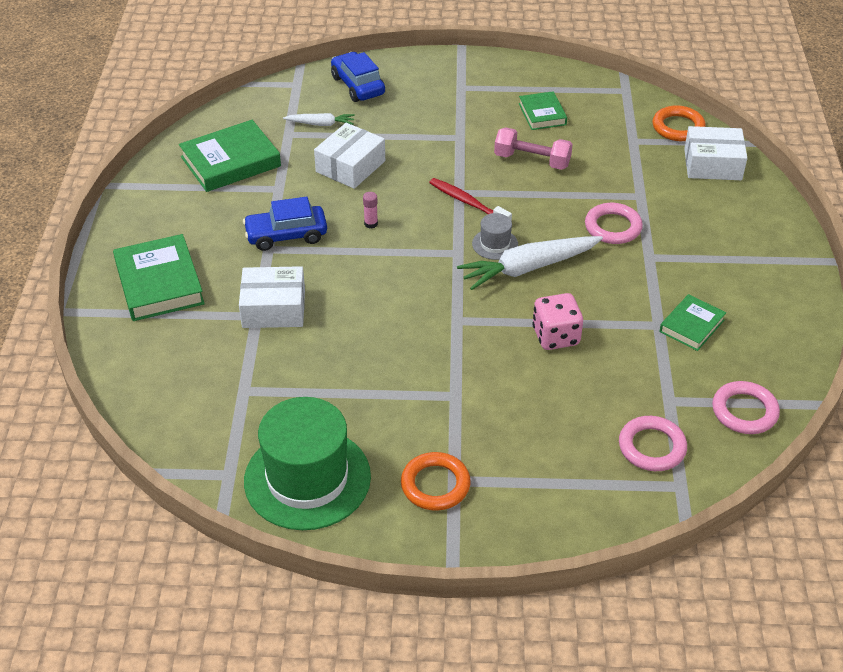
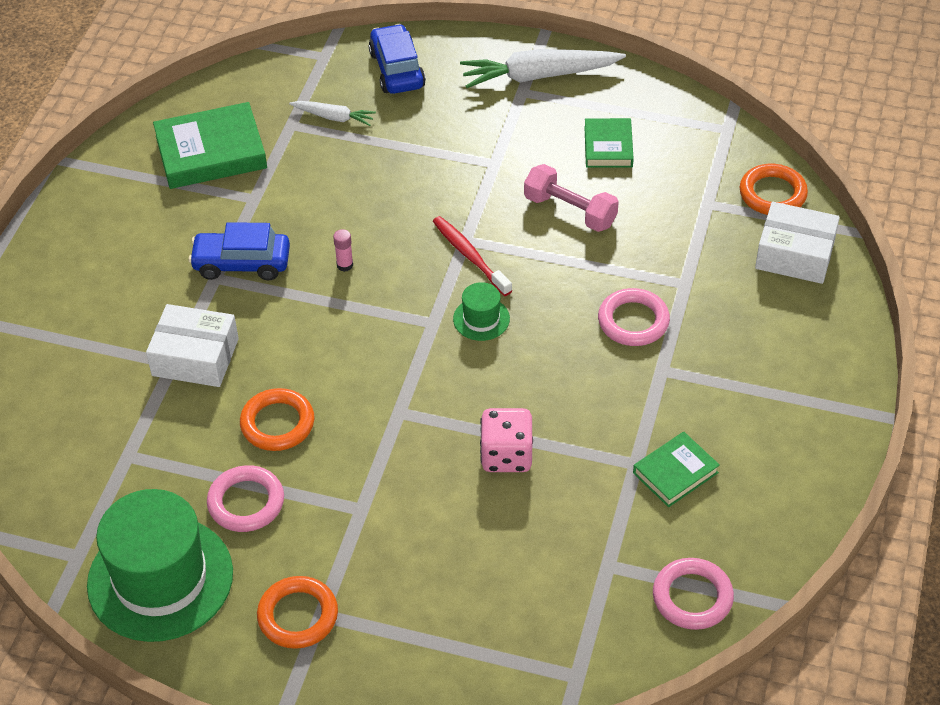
camera: 15 degrees right, 5 degrees up
(159, 283) = (79, 301): green book -> none
(350, 166) = (348, 182): white box -> none
(361, 345) = (277, 423): none -> orange ring
(495, 244) = (481, 319): grey hat -> green hat
(528, 268) = (509, 358): white carrot -> white carrot (539, 76)
(652, 447) = (563, 620): pink ring -> pink ring (246, 502)

